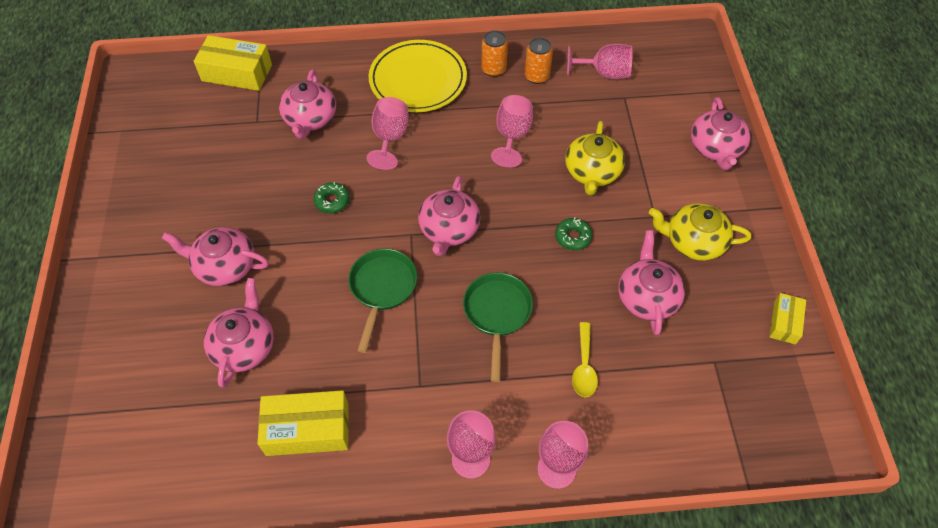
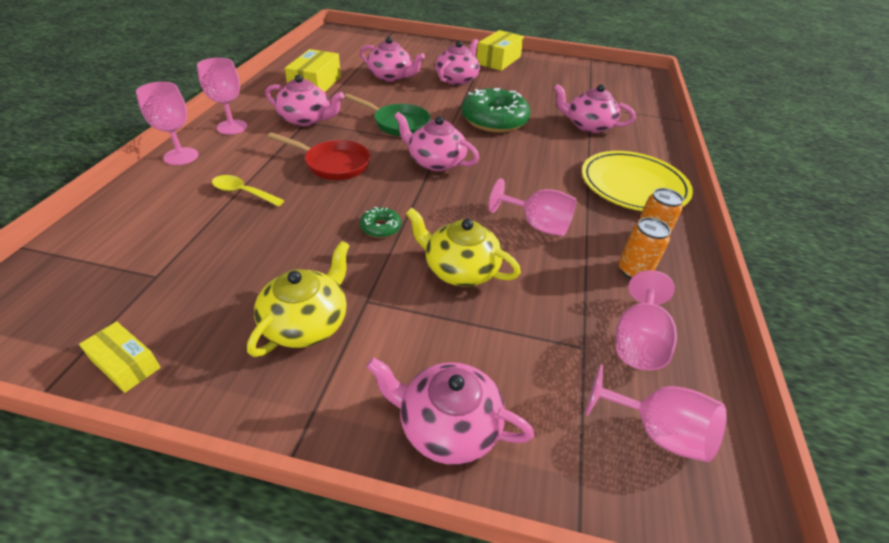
camera: 105 degrees right, 15 degrees down
(237, 73) = (647, 106): yellow box -> yellow box (498, 60)
(332, 201) = (494, 120): green donut -> green donut, size x2.28
(390, 138) = (555, 156): pink goblet -> pink goblet (655, 431)
(497, 314) = (333, 164): green pan -> red pan
(647, 297) = (271, 254): pink teapot -> pink teapot (306, 119)

